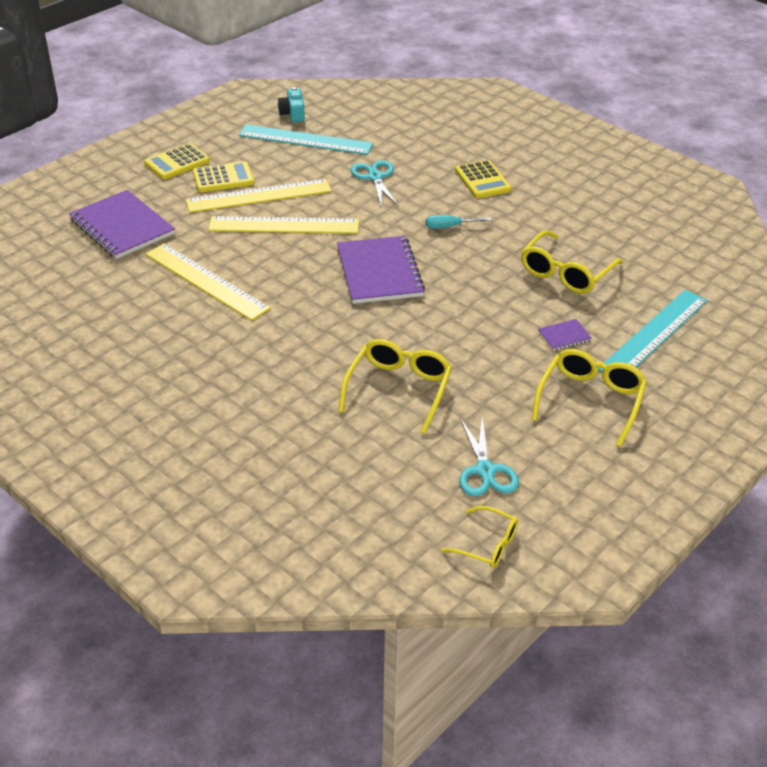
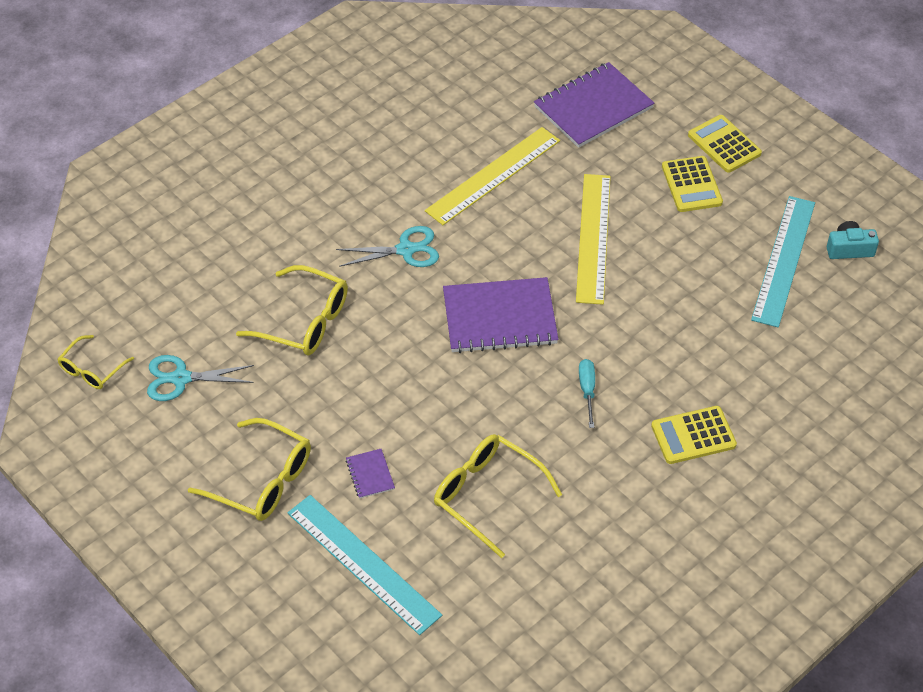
camera: 95 degrees right, 10 degrees up
(259, 196) = (654, 216): yellow ruler -> none
(375, 177) = (697, 325): turquoise scissors -> turquoise scissors (406, 250)

